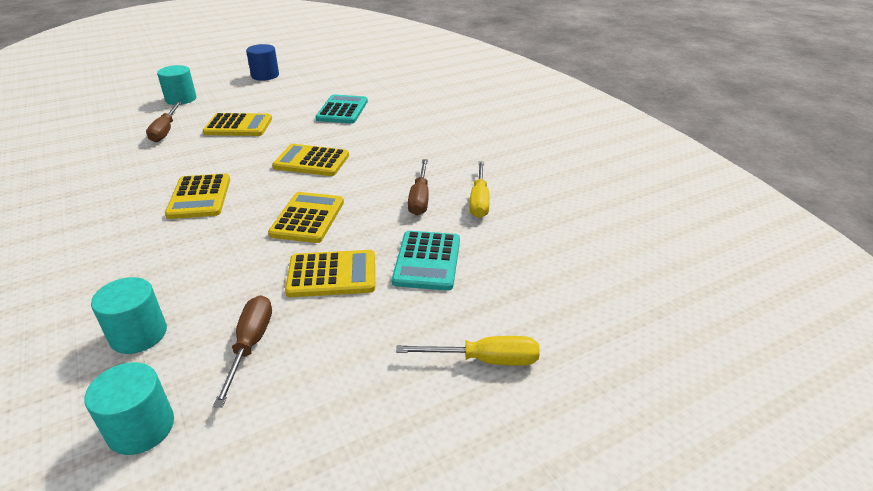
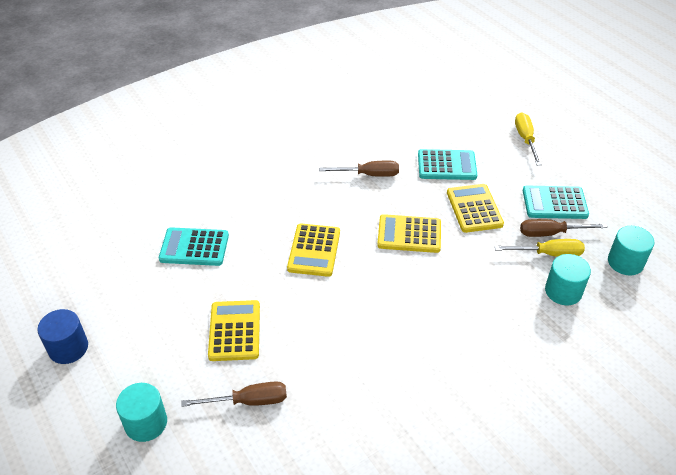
camera: 95 degrees left, 10 degrees up
(199, 197) = (390, 316): yellow calculator -> none
(313, 364) = (554, 203): none -> turquoise calculator
(479, 201) = (366, 144): yellow screwdriver -> yellow screwdriver (548, 254)

